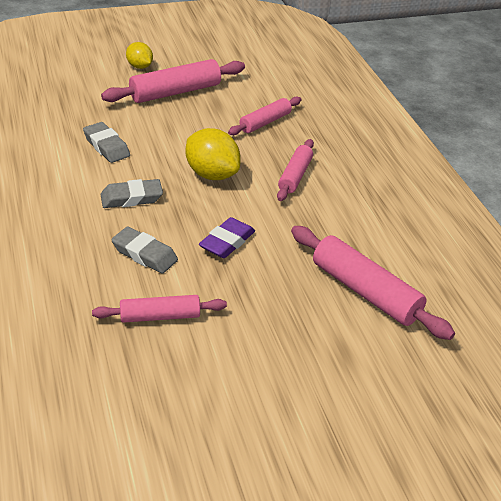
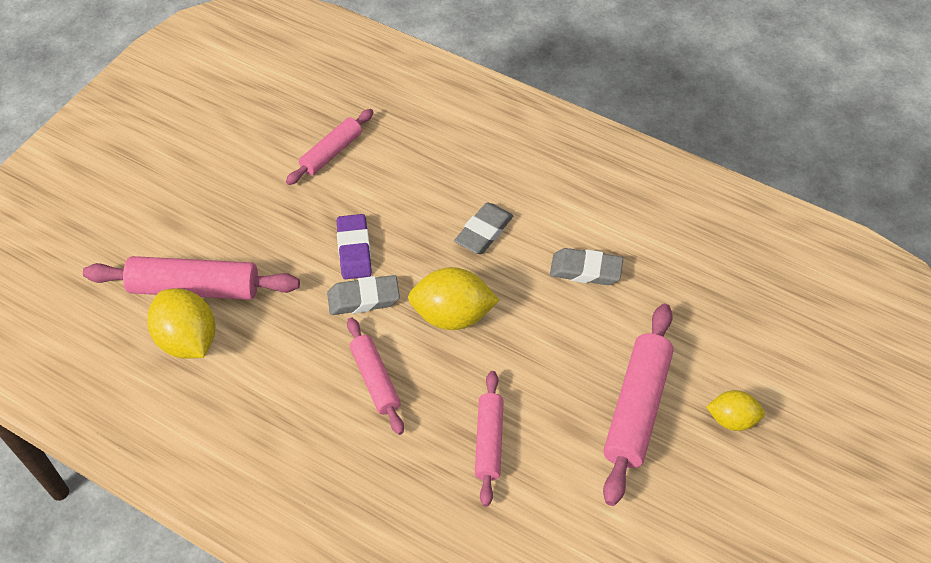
camera: 140 degrees right, 15 degrees up
(144, 254) = (404, 190): grey eraser -> grey eraser (363, 299)
(397, 264) = (188, 340): none -> yellow lemon

